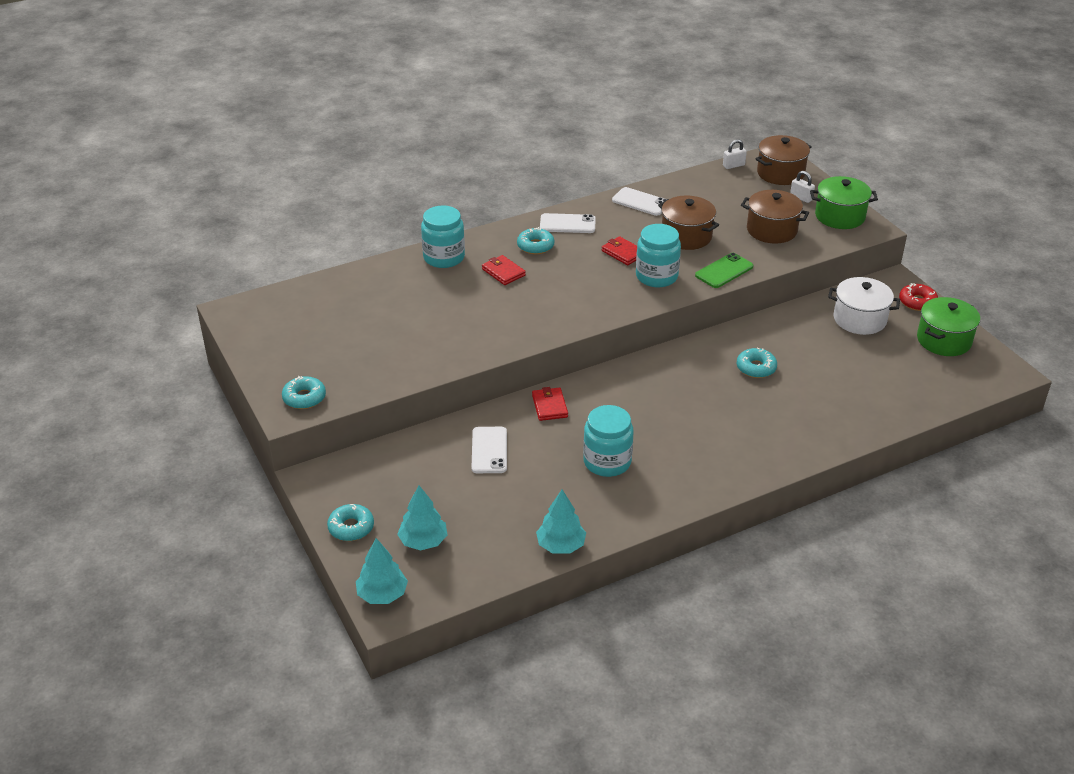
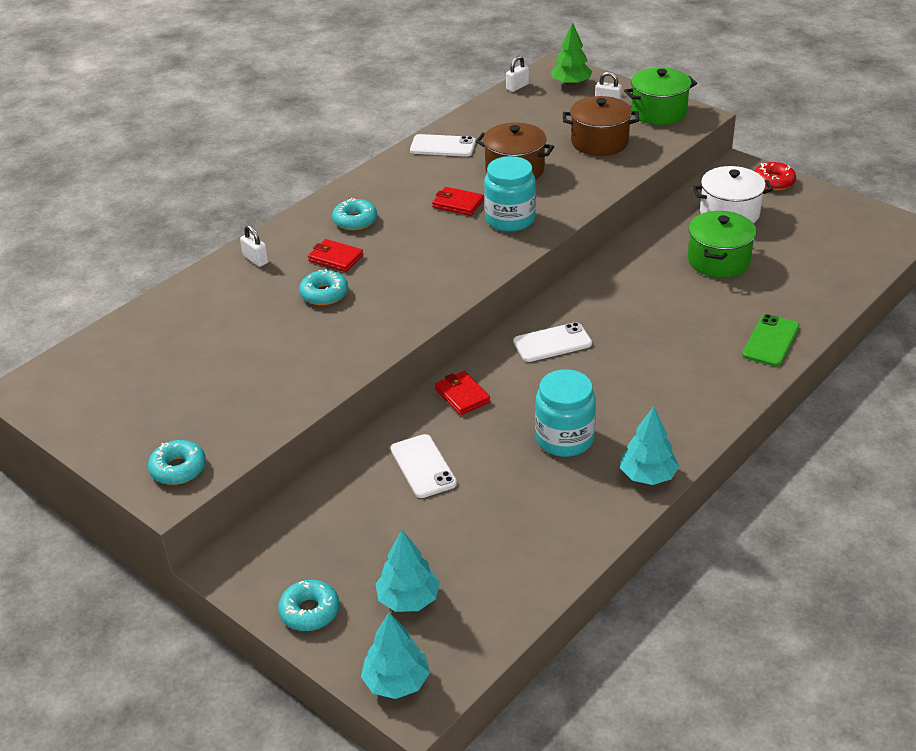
camera: 20 degrees left, 0 degrees up
(444, 257) = (255, 259): turquoise jar -> white padlock
(560, 545) = (571, 551): turquoise tree -> turquoise tree (647, 476)
(567, 224) = (376, 188): white phone -> white phone (552, 343)
(724, 271) = (578, 196): green phone -> green phone (771, 341)
(756, 368) = (658, 291): turquoise donut -> turquoise donut (324, 294)
(780, 173) = (571, 84): brown pot -> green tree
(944, 340) = (824, 213): green pot -> green pot (718, 260)

